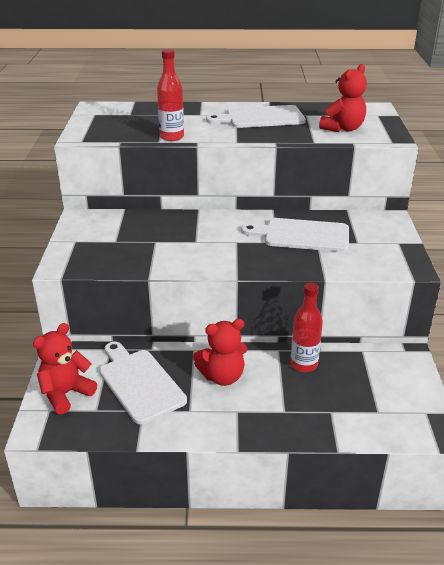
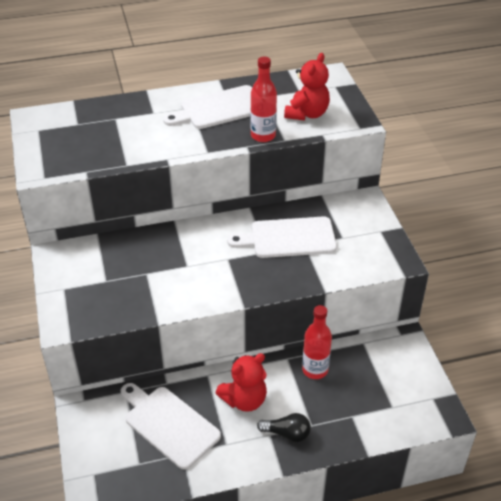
camera: 15 degrees left, 10 degrees up
(66, 394) = (102, 452): red teddy bear -> none
(172, 137) = (138, 155): red bottle -> red bottle (263, 136)
(255, 414) = (287, 434): none -> black light bulb

